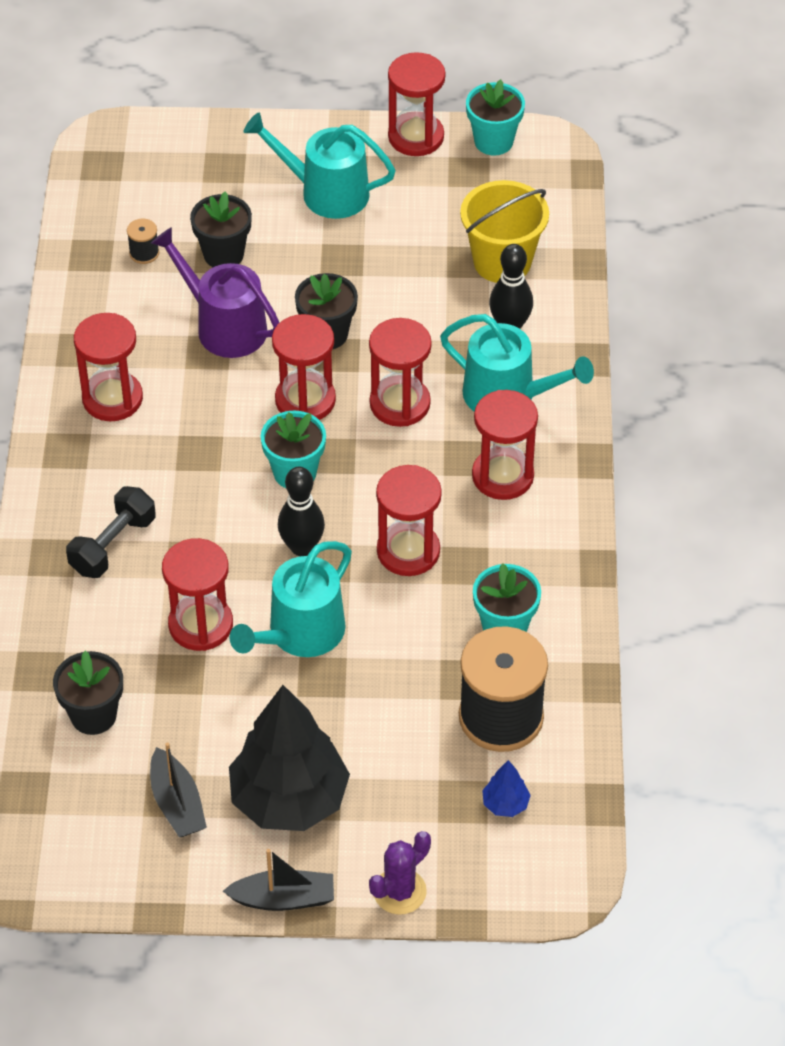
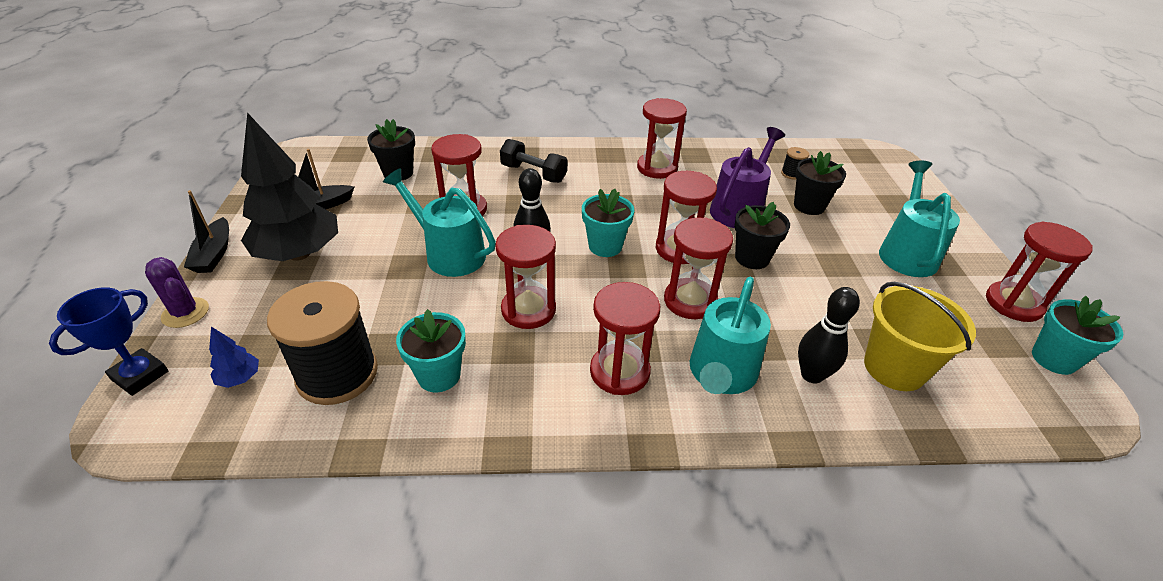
camera: 85 degrees right, 10 degrees down
(499, 900) = (140, 375): none -> blue trophy

